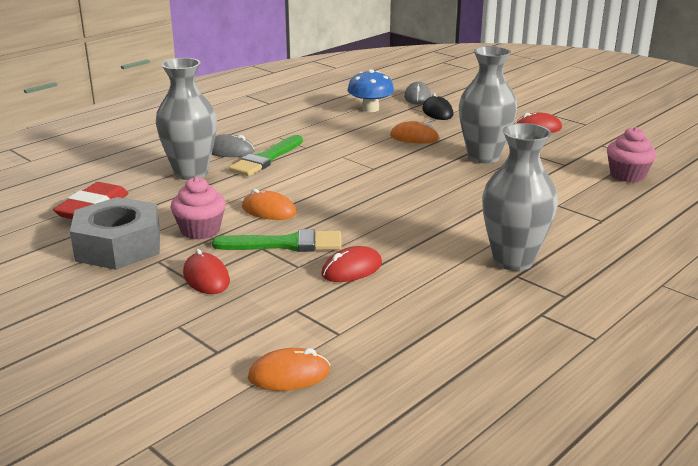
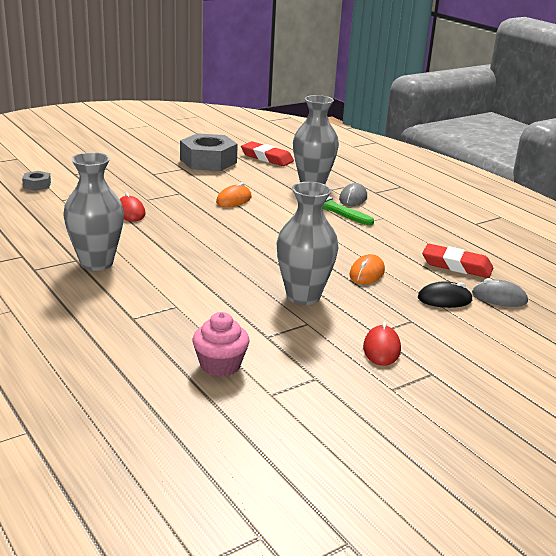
camera: 100 degrees right, 0 degrees up
(200, 230) = (215, 180): pink cupcake -> none
(206, 278) = (152, 177): red mouse -> none
(285, 244) = (179, 199): green brush -> none
(289, 375) = (37, 185): orange mouse -> grey nut
(370, 109) = (456, 265): blue mushroom -> red eraser

